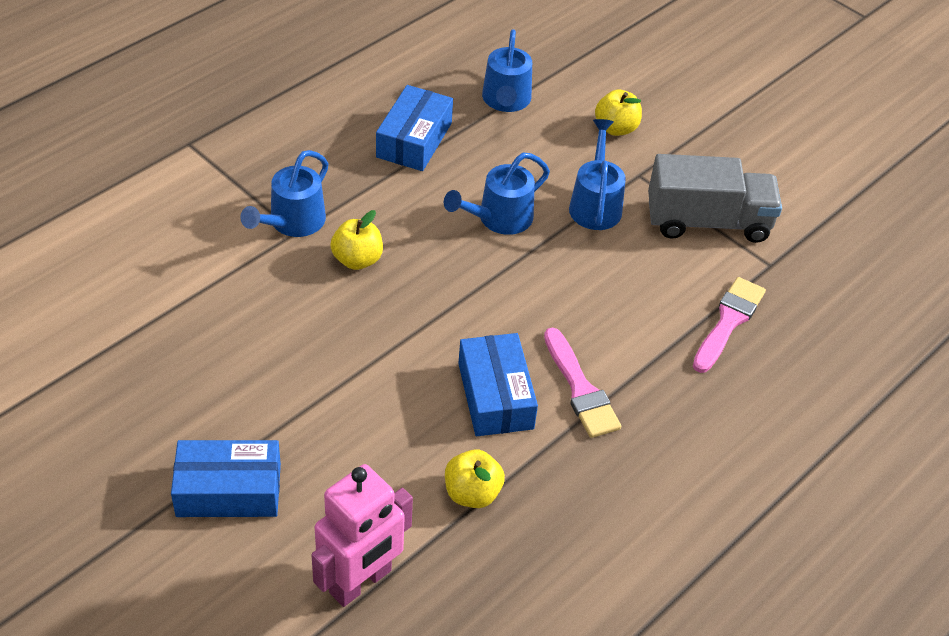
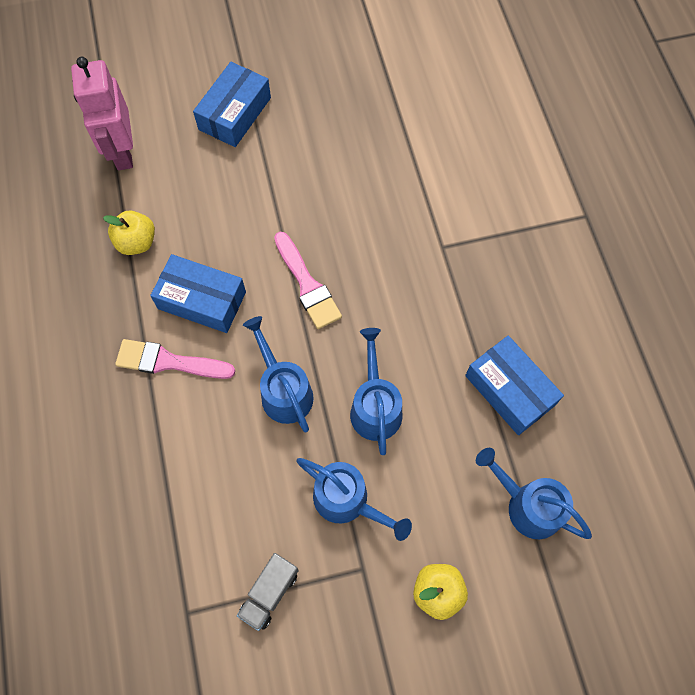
camera: 125 degrees right, 20 degrees up
(292, 223) = (453, 249): blue watering can -> blue watering can (283, 390)
(357, 260) = (388, 275): yellow apple -> none
(707, 222) = (269, 593): grey truck -> grey truck, size x0.52
(728, 321) = (154, 524): pink brush -> pink brush (307, 285)

